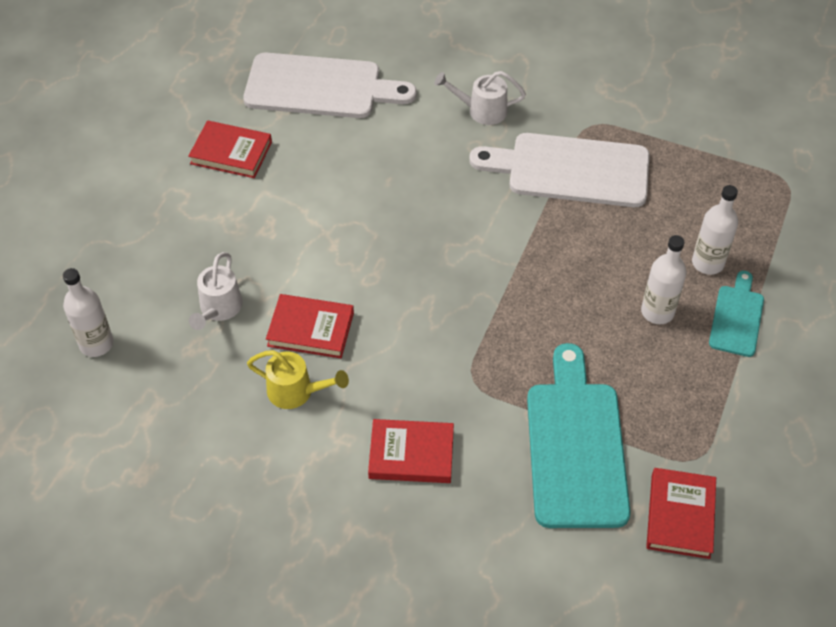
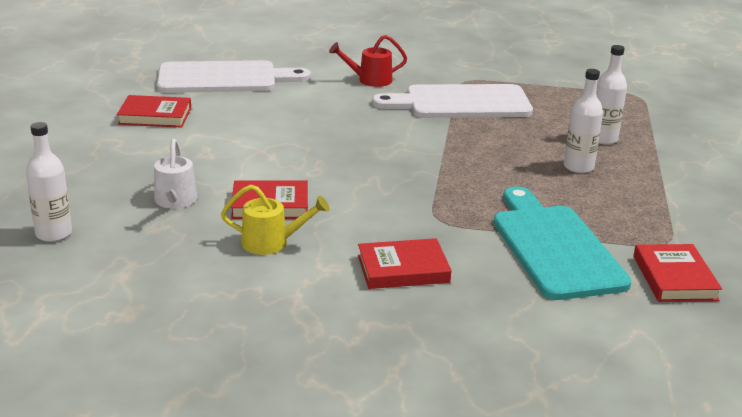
camera: 15 degrees left, 25 degrees down
(481, 110) = (369, 80): white watering can -> red watering can
(737, 317) = (646, 164): turquoise cutting board -> none

